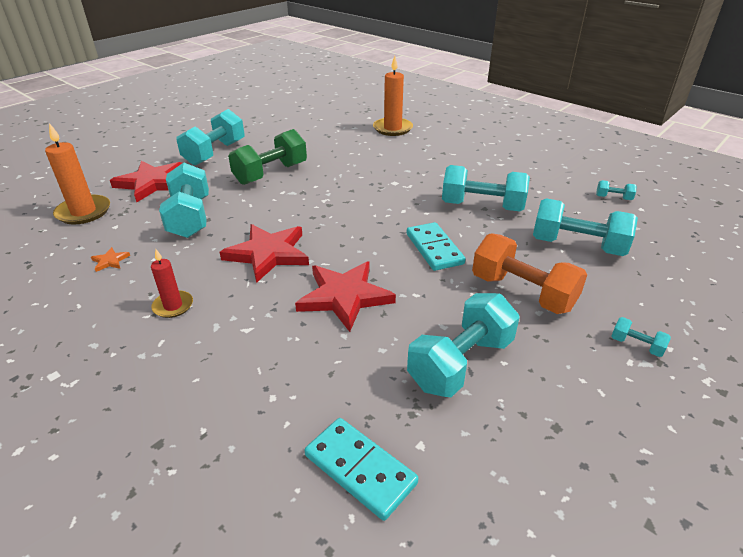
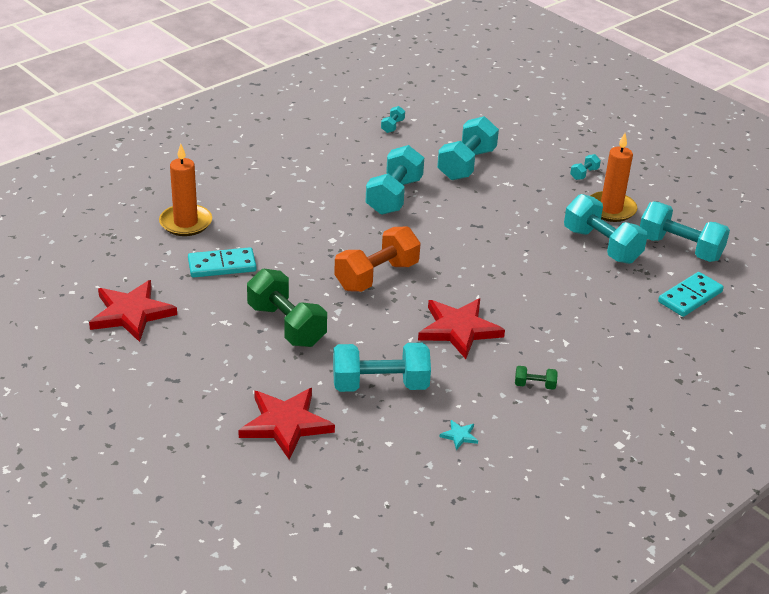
camera: 85 degrees left, 0 degrees up
(83, 212) = (350, 475): orange candle -> orange candle (611, 209)
(110, 261) = (459, 436): orange star -> turquoise star
(173, 306) = (534, 385): red candle -> green dumbbell
(215, 153) = (210, 373): turquoise dumbbell -> turquoise dumbbell (679, 248)
(344, 296) = (526, 289): red star -> red star (131, 313)
(434, 249) = (462, 234): turquoise domino -> turquoise domino (222, 265)
(522, 292) = (526, 204): orange dumbbell -> orange dumbbell (376, 276)

